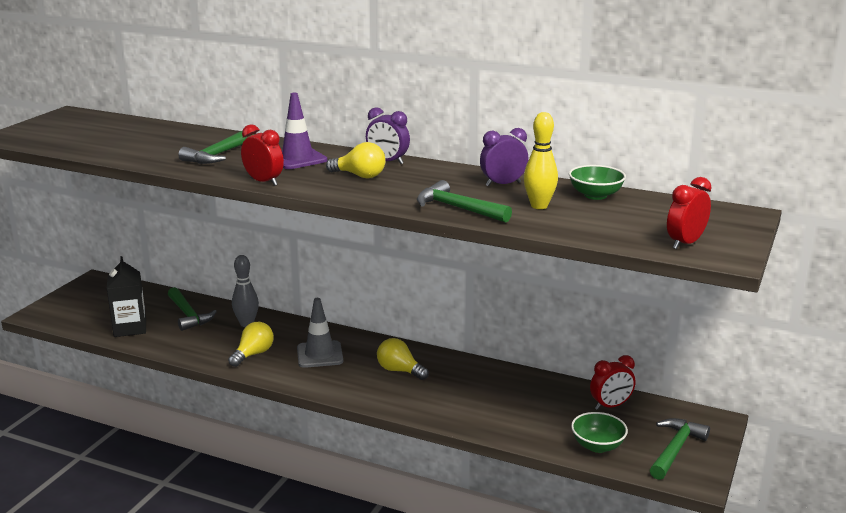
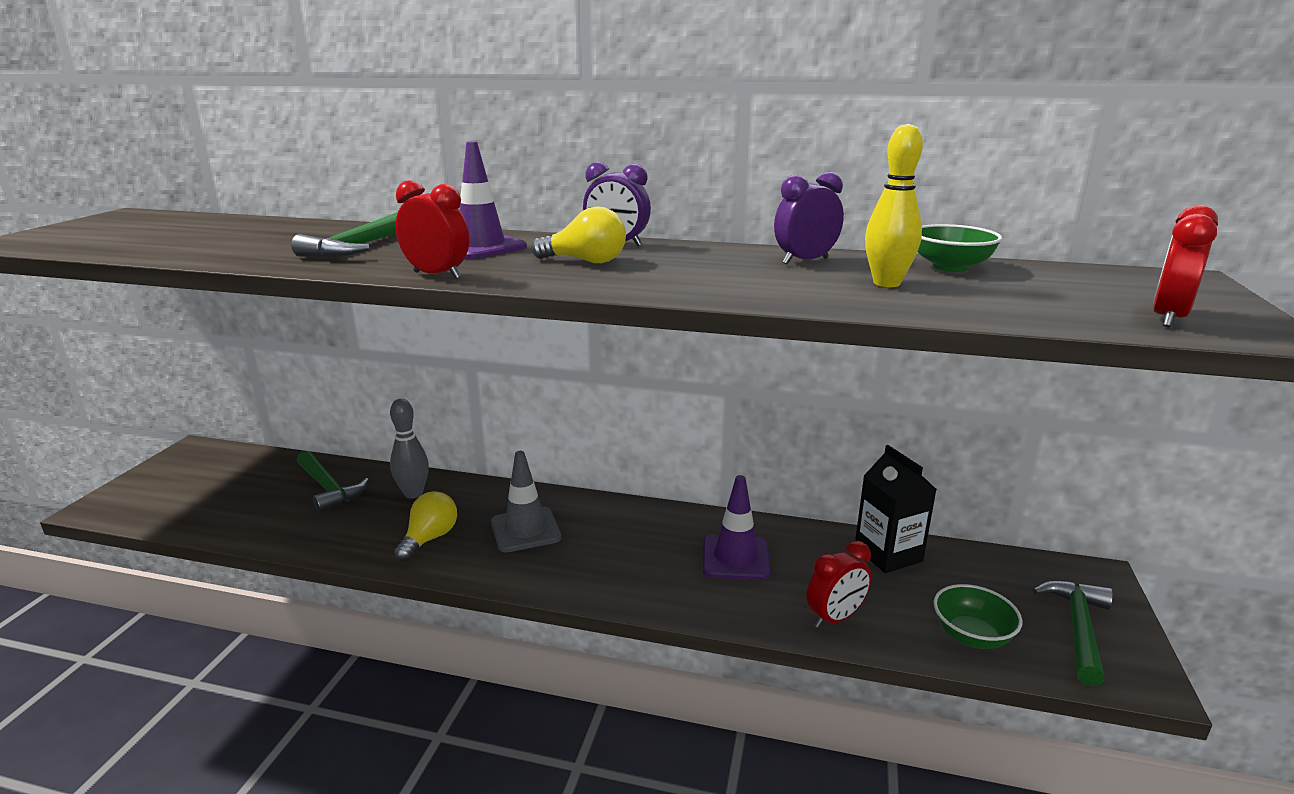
camera: 10 degrees left, 0 degrees up
(130, 328) = (242, 515): black carton -> black carton (888, 554)
(399, 370) = (644, 543): yellow light bulb -> none
(458, 208) = (768, 293): green hammer -> none
(460, 385) = (735, 558): none -> purple traffic cone
(610, 406) = (950, 567): red clock -> red clock (835, 618)

